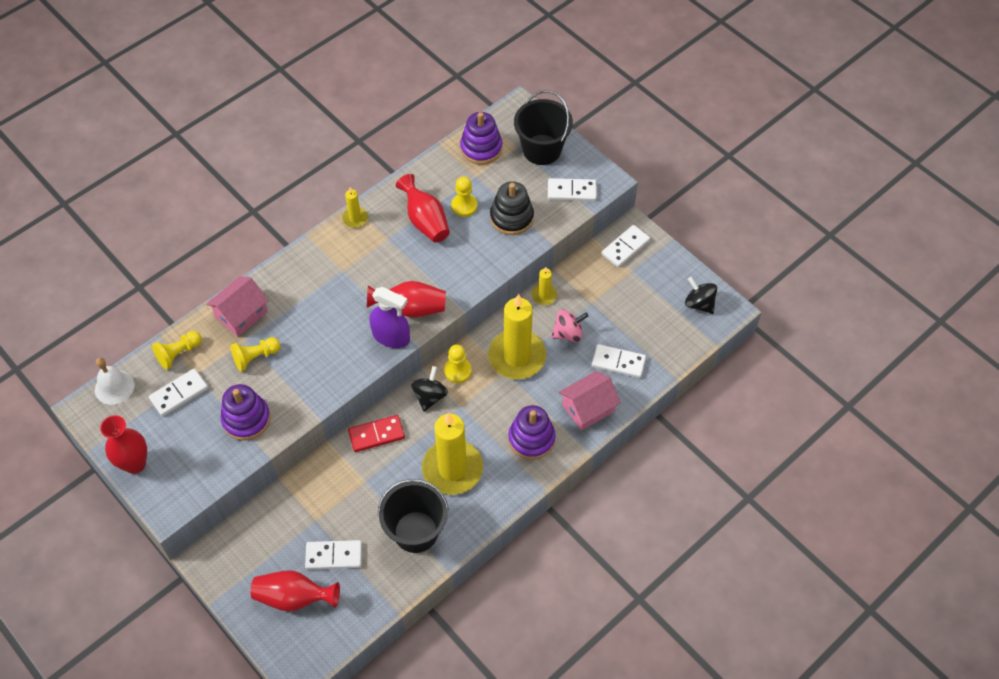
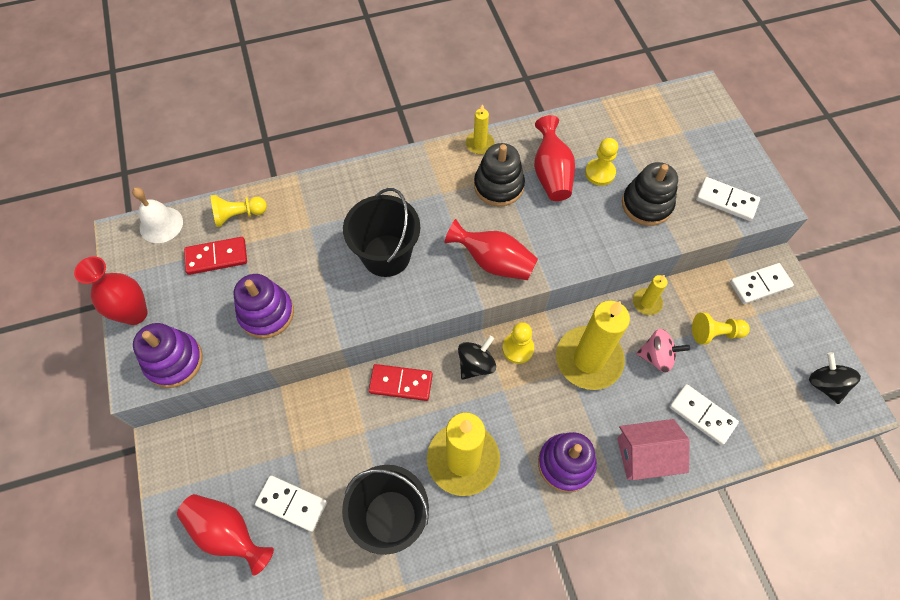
camera: 25 degrees right, 5 degrees up
(179, 394) = (216, 257): white domino -> red domino
(241, 314) = (319, 199): pink house -> none
(255, 357) = (310, 250): yellow pawn -> yellow pawn (715, 333)
(387, 247) = (498, 186): none -> black stacking toy
(391, 336) = (458, 285): purple spray bottle -> none
(481, 148) = (643, 119): purple stacking toy -> purple stacking toy (174, 361)
(542, 150) = (710, 144): black bucket -> black bucket (386, 255)

